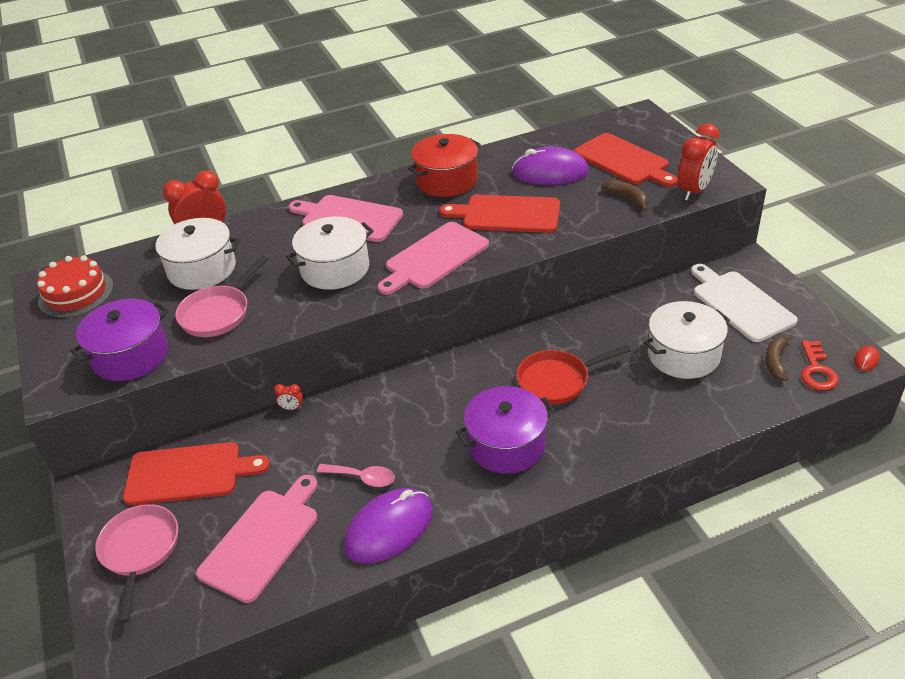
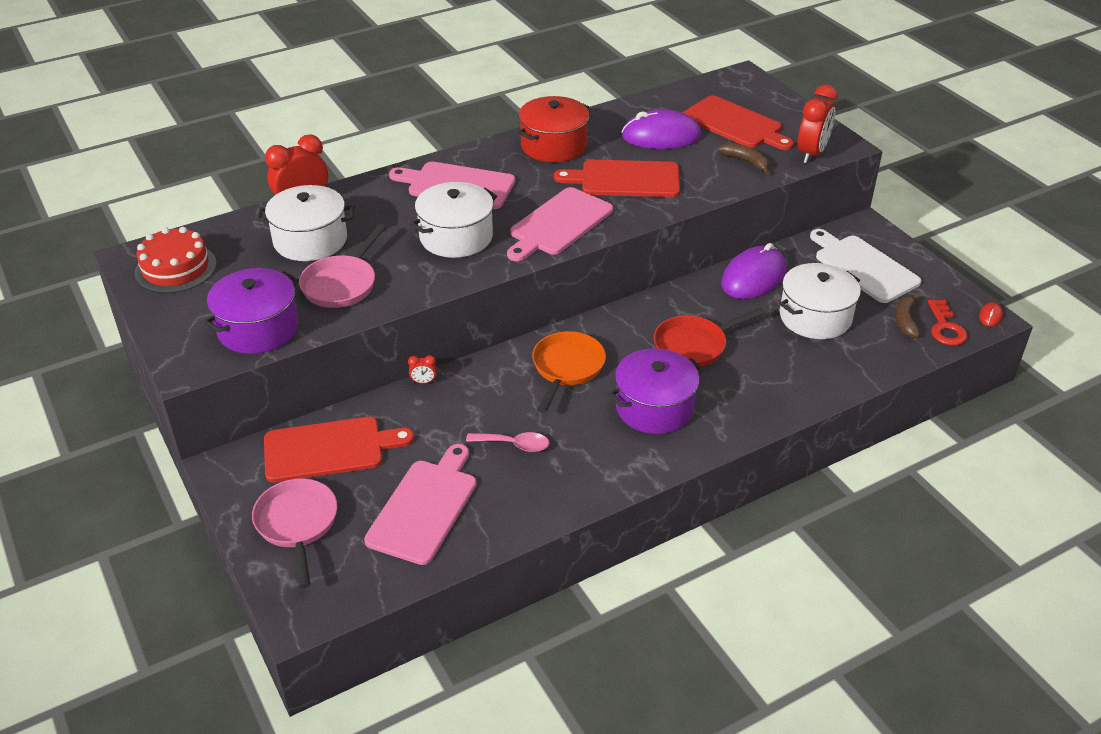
camera: 10 degrees left, 0 degrees up
(389, 528) = (552, 490): purple mouse -> purple mouse (753, 277)
(429, 399) = (566, 368): none -> orange pan

